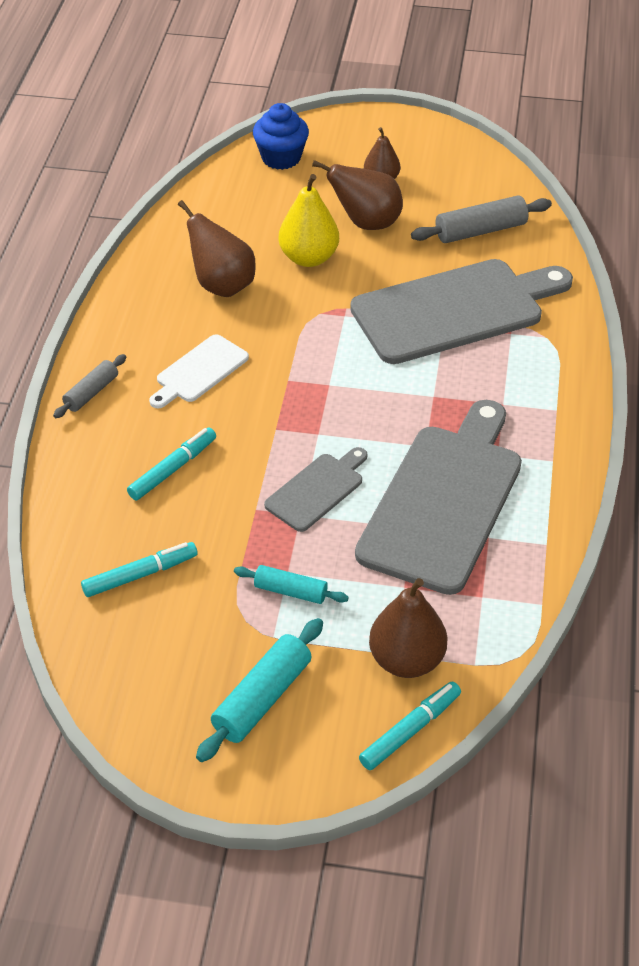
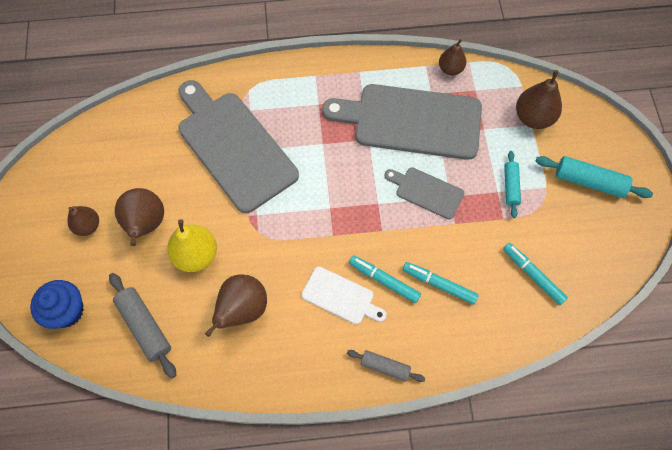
camera: 105 degrees left, 20 degrees up
(410, 730) = (576, 107): turquoise marker -> turquoise marker (384, 280)
(480, 230) = (141, 146): grey rolling pin -> grey rolling pin (145, 327)
(532, 575) = (450, 69): none -> brown pear

